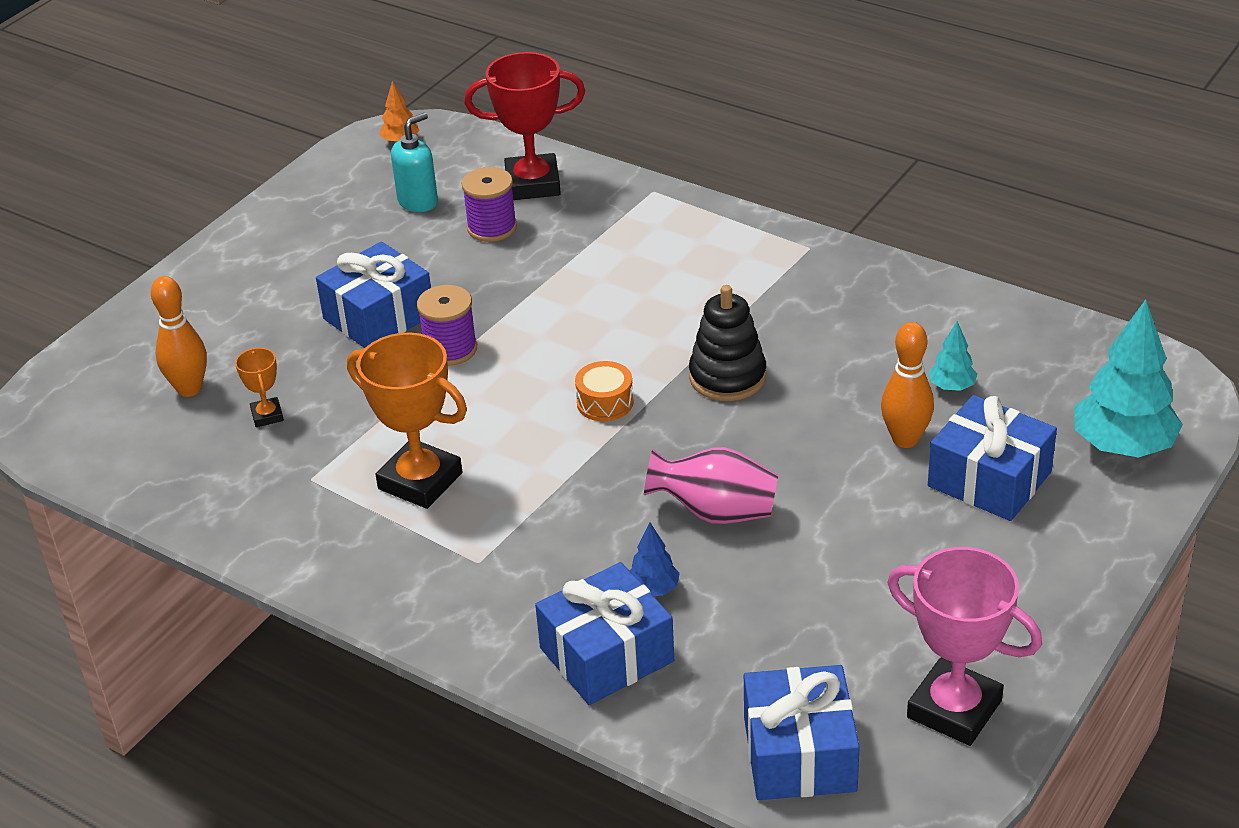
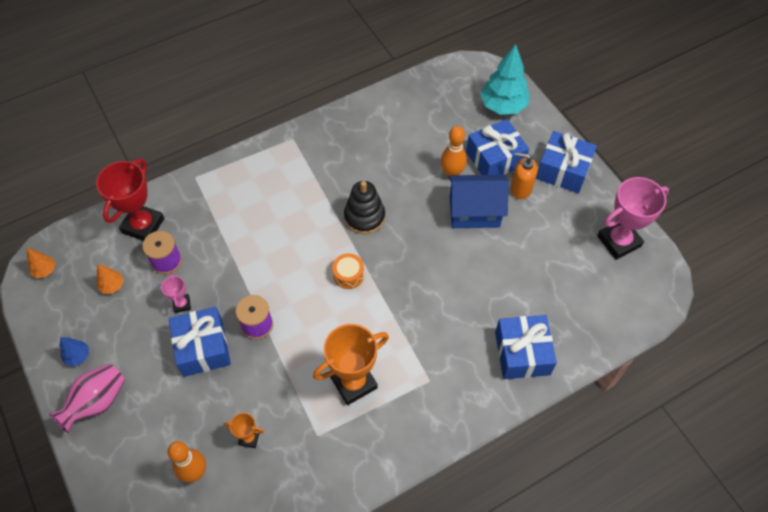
camera: 65 degrees left, 20 degrees up
(418, 202) = (112, 286): turquoise soap dispenser -> orange tree
(433, 270) = (182, 304): none -> pink trophy
(653, 589) = (490, 315): blue tree -> blue tree (78, 356)
(715, 512) = (455, 267): pink vase -> pink vase (97, 402)
(799, 754) = (617, 307): blue gift -> blue gift (563, 170)
(849, 495) = (474, 212): none -> blue house
(952, 387) = (429, 140): turquoise tree -> none
(952, 535) = (520, 189): none -> orange soap dispenser

